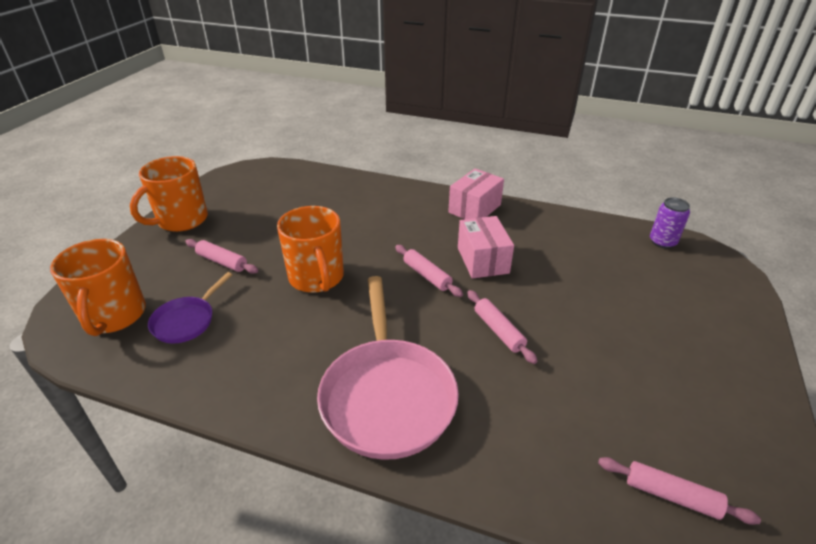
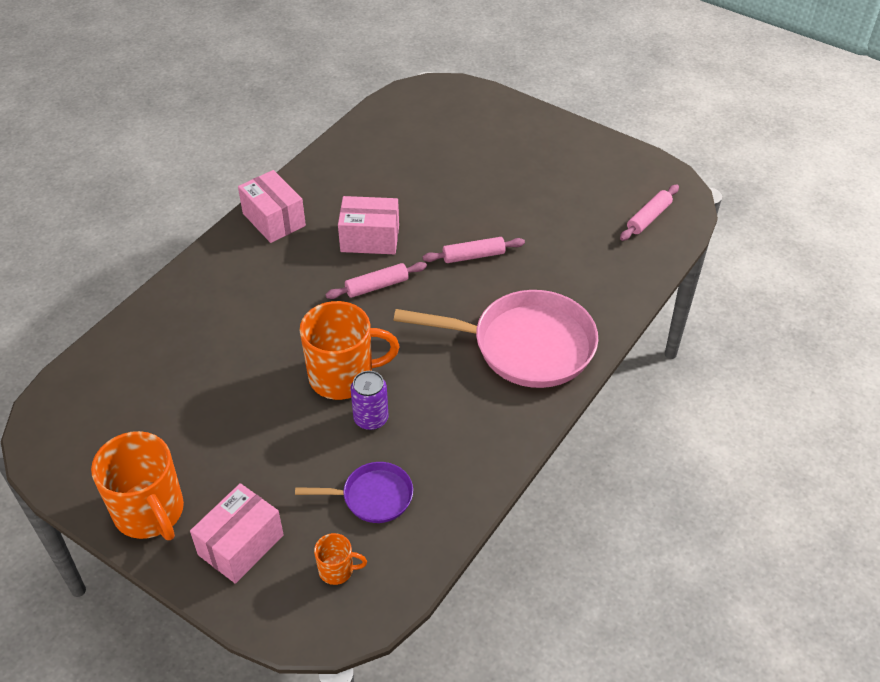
camera: 75 degrees left, 10 degrees up
(114, 316) = (337, 570): orange mug -> orange mug, size x0.47
(147, 263) = (241, 545): none -> pink box
(186, 321) = (372, 497): purple pan -> purple pan turned 45 degrees counterclockwise
(222, 262) = (273, 464): pink rolling pin -> none
(662, 242) = (396, 110): purple can -> purple can (371, 419)

